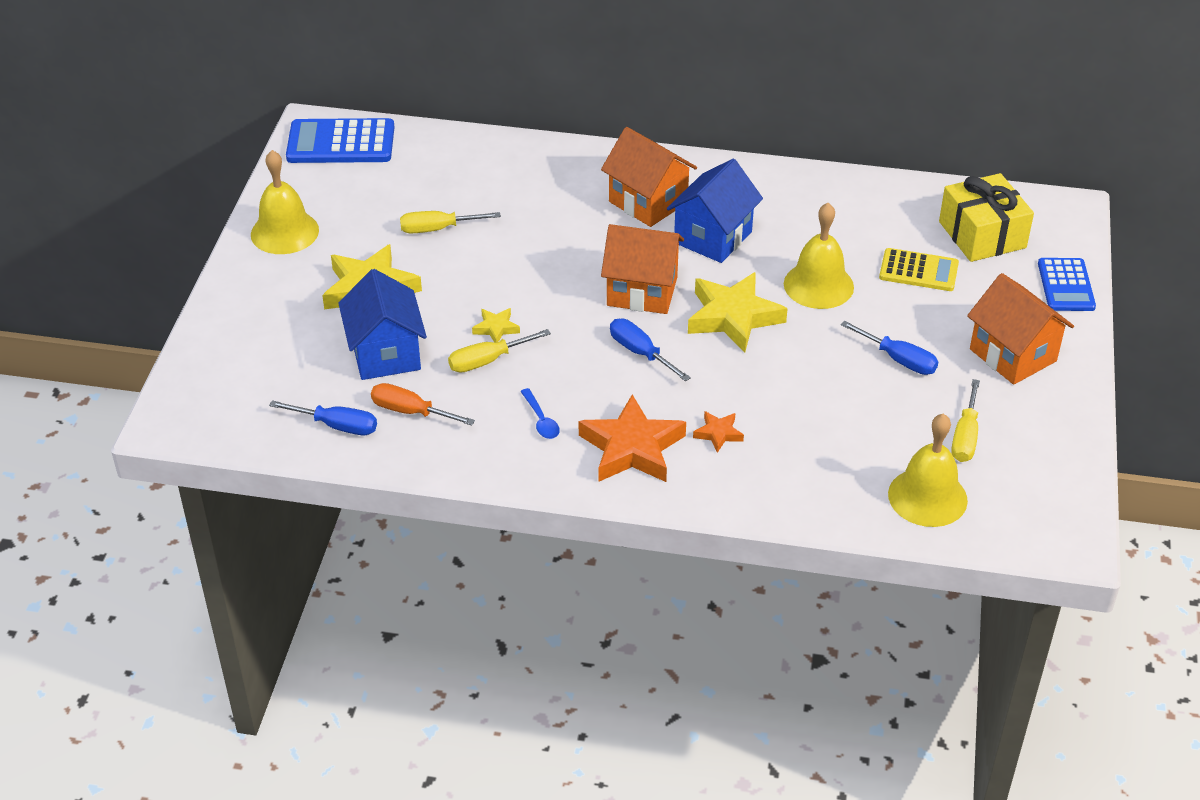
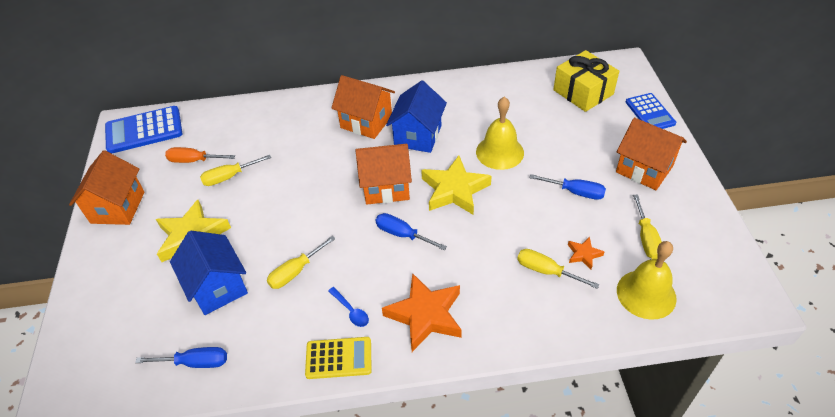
camera: 15 degrees left, 5 degrees up
(284, 232) = (118, 207): yellow bell -> orange house
(411, 412) = (250, 332): orange screwdriver -> orange screwdriver (194, 160)
(496, 328) = (293, 243): yellow star -> none
(718, 433) = (482, 284): orange star -> orange star (583, 254)
(810, 440) = (546, 271): none -> yellow screwdriver
(918, 271) = (557, 126): yellow calculator -> yellow calculator (338, 358)

